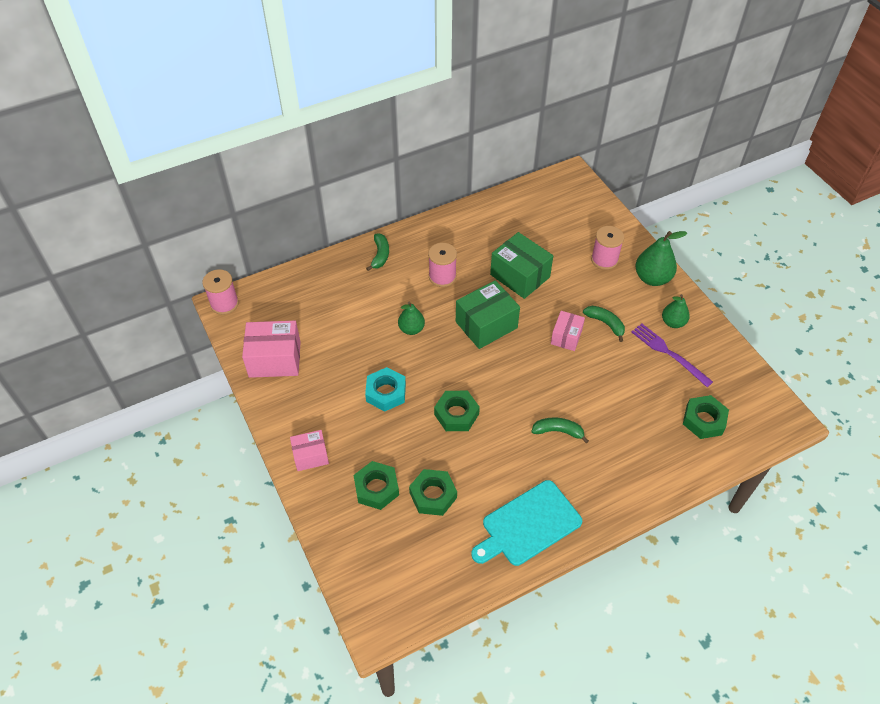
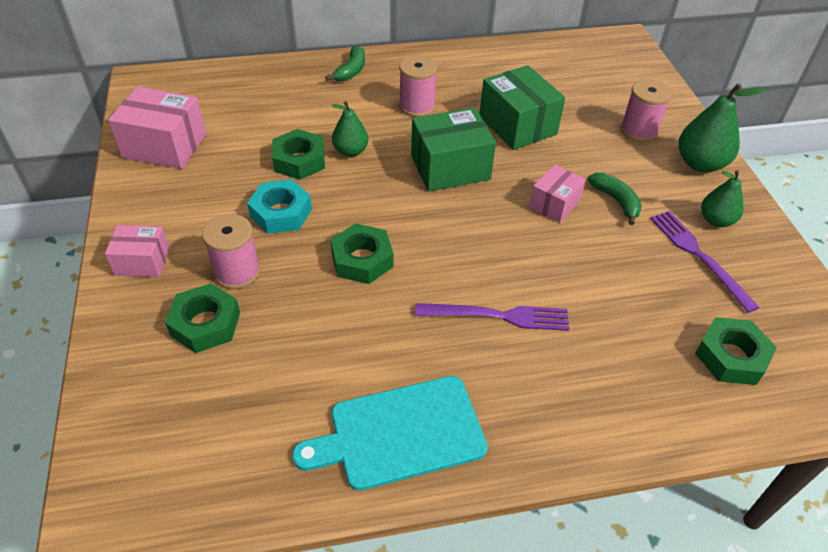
camera: 15 degrees right, 5 degrees down
(224, 304) = (142, 80): pink spool -> pink spool (237, 272)
(433, 495) = (278, 353): green nut -> green nut (299, 160)
(558, 431) = (498, 316): green banana -> purple fork

